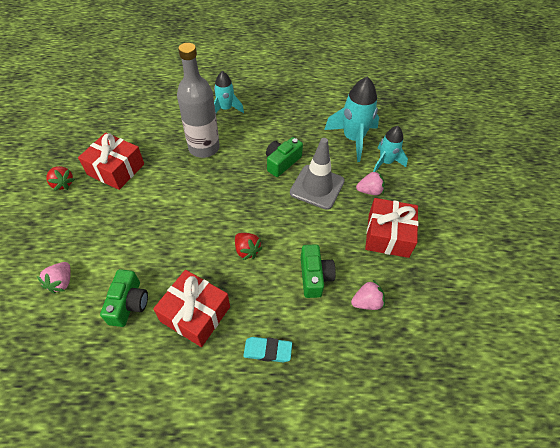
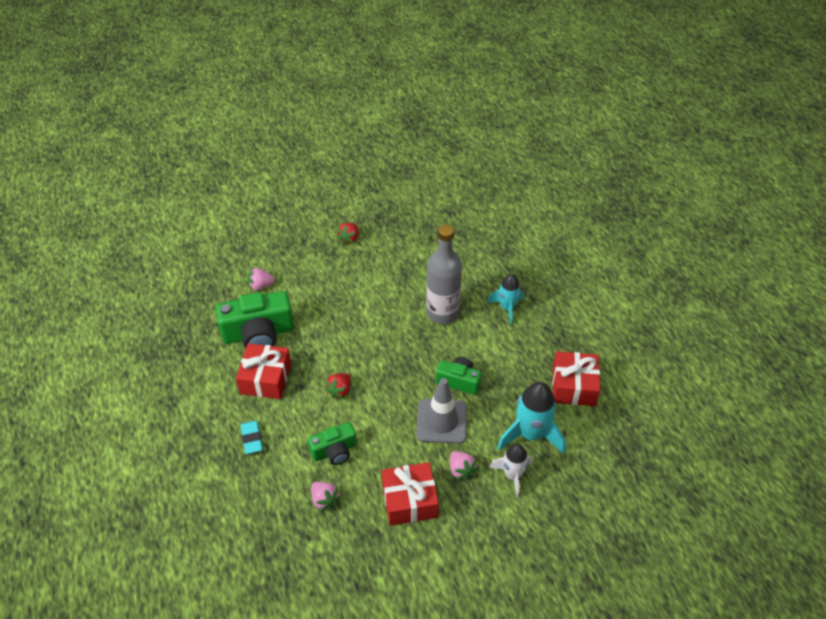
camera: 70 degrees right, 5 degrees down
(116, 169) = (382, 263): red gift -> red gift (573, 386)
(128, 303) = (258, 333): green camera -> green camera, size x1.72
(385, 162) = (512, 475): turquoise rocket -> white rocket

